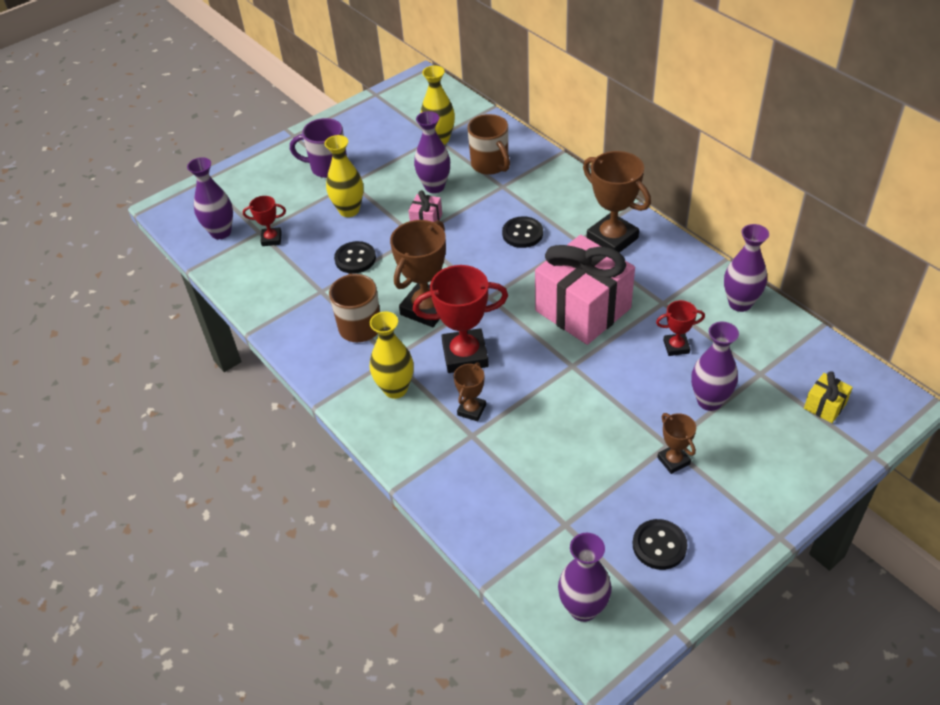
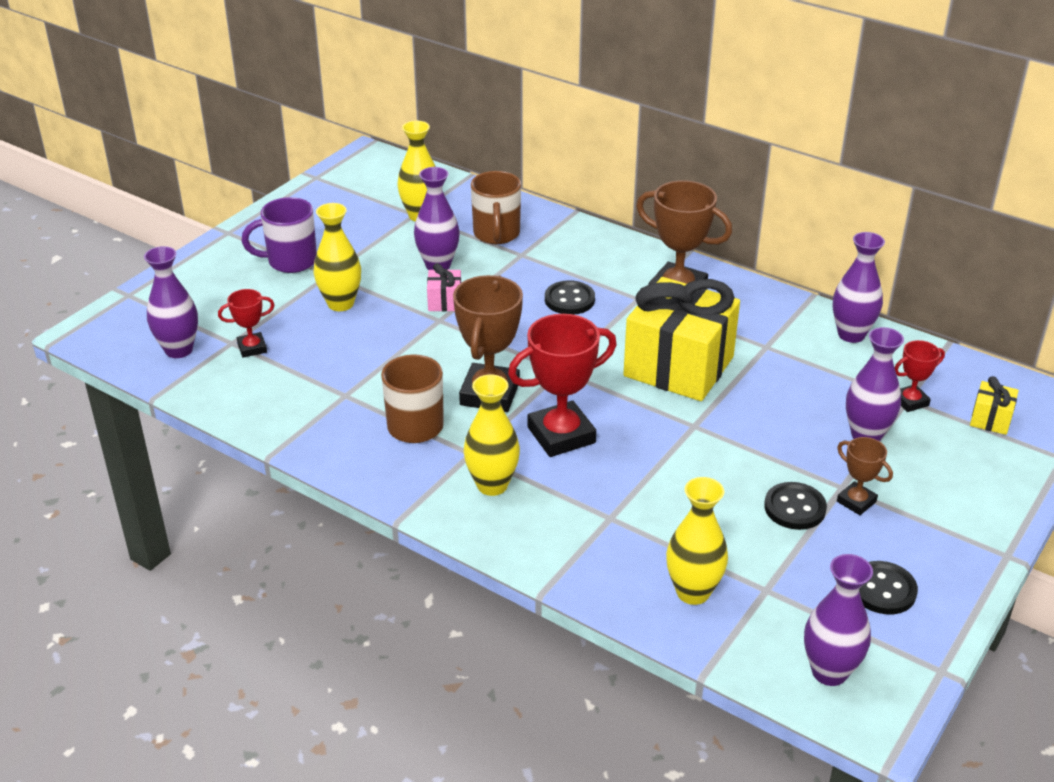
camera: 20 degrees left, 10 degrees down
(355, 259) = (373, 354): black button -> black button (794, 508)
(472, 410) = (597, 491): brown trophy -> none
(490, 165) = (496, 234): brown mug -> brown mug turned 45 degrees clockwise
(507, 514) = (693, 592): none -> yellow vase
(583, 309) = (678, 367): pink gift -> yellow gift
(676, 347) = (803, 388): red trophy -> red trophy (910, 401)

